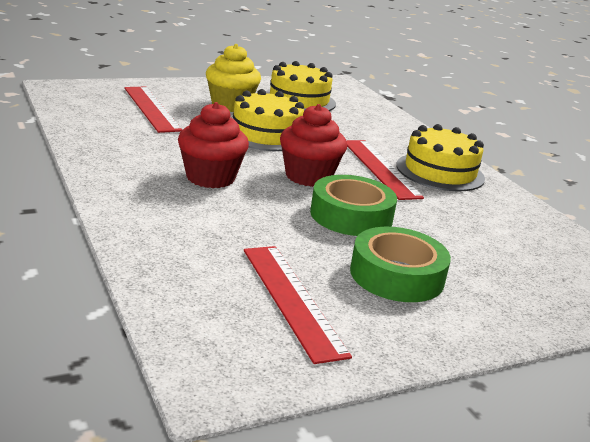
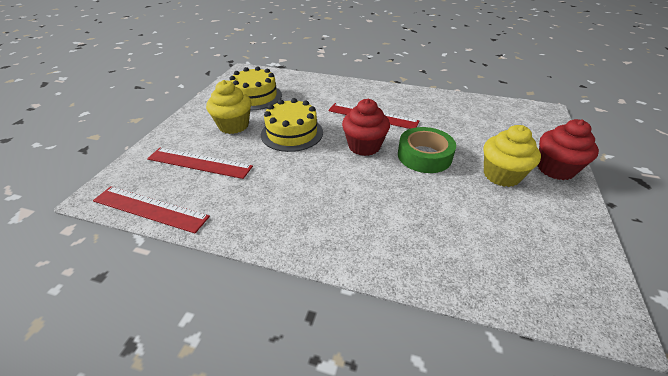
camera: 45 degrees left, 15 degrees up
(210, 178) = (336, 187): red cupcake -> red cupcake (555, 169)
(292, 299) = (516, 230): red ruler -> red ruler (150, 208)
(397, 275) = (501, 175): green tape -> yellow cupcake
(440, 172) = (391, 100): yellow cake -> none

